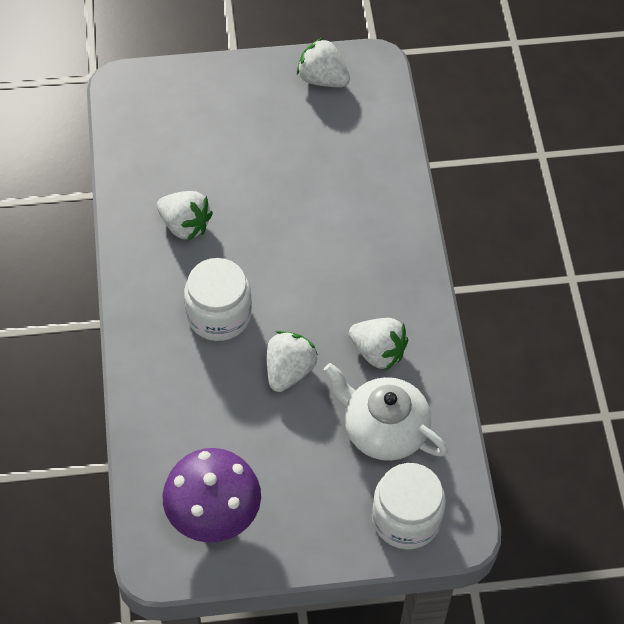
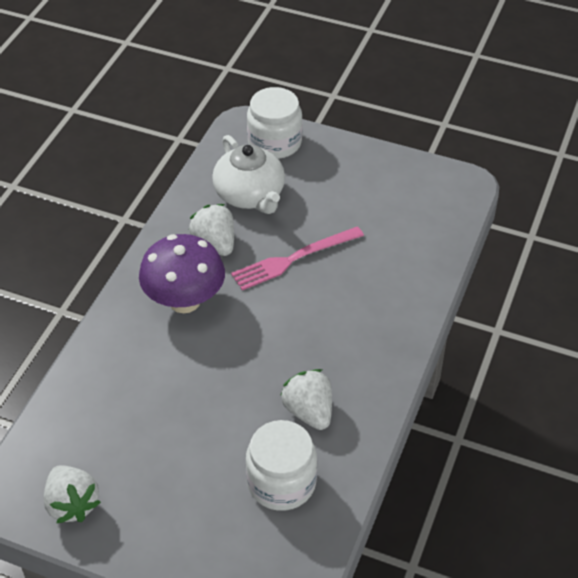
camera: 150 degrees left, 10 degrees down
(213, 515) = (409, 194): purple mushroom -> purple mushroom (184, 301)
(219, 315) = (324, 322): white jar -> white jar (281, 482)
(289, 371) = (294, 259): white strawberry -> pink fork

